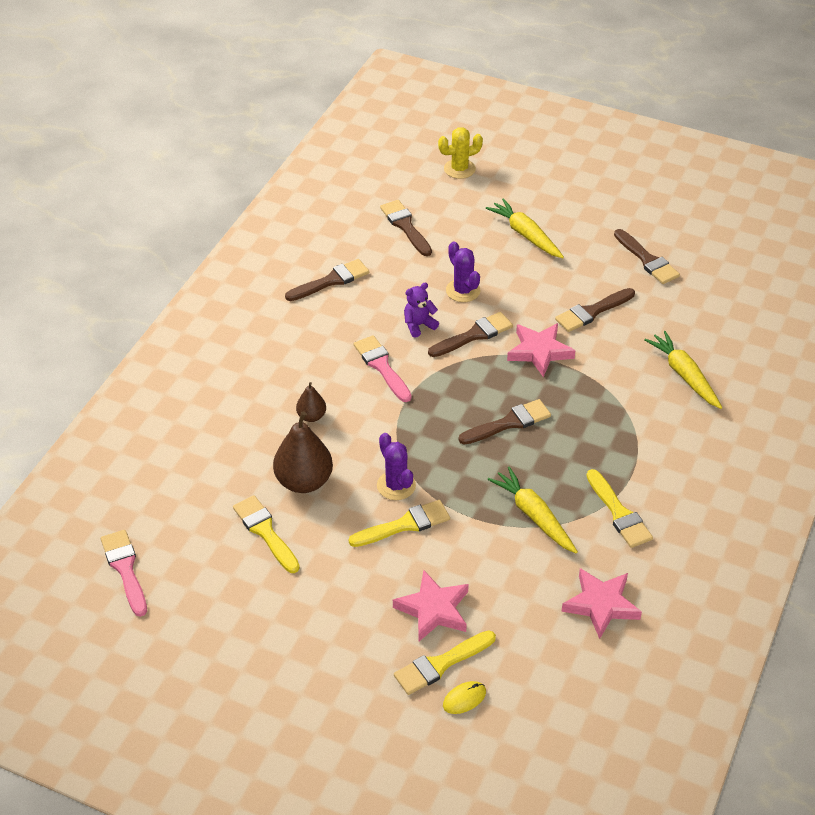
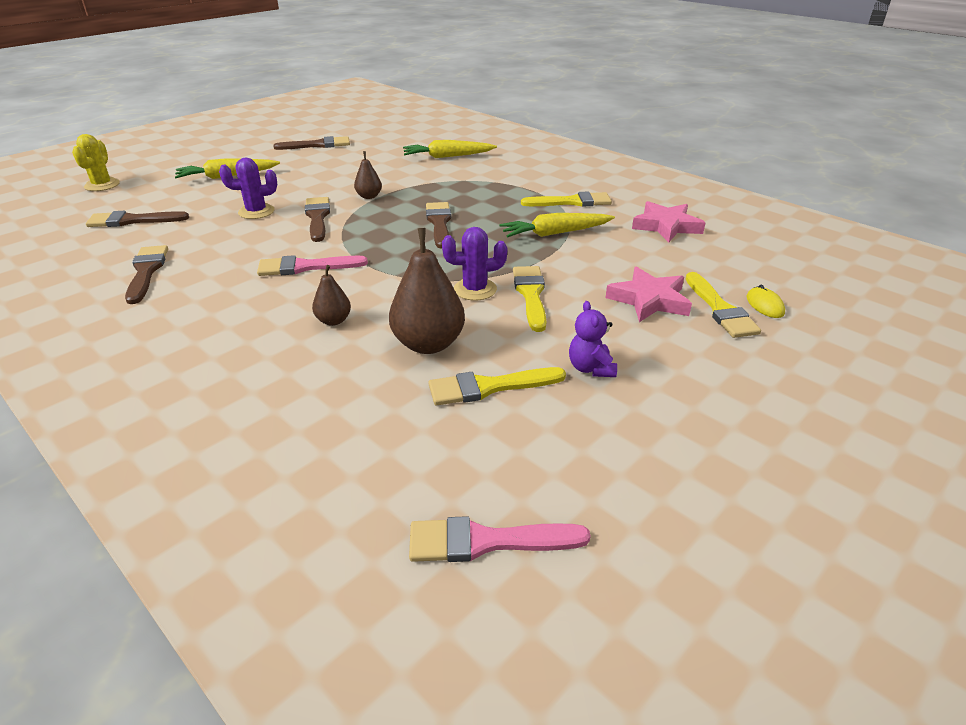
camera: 70 degrees left, 10 degrees down
(419, 325) = (273, 239): purple teddy bear -> purple teddy bear (590, 368)
(539, 352) = (369, 196): pink star -> brown pear
(592, 311) = (348, 171): brown brush -> none

